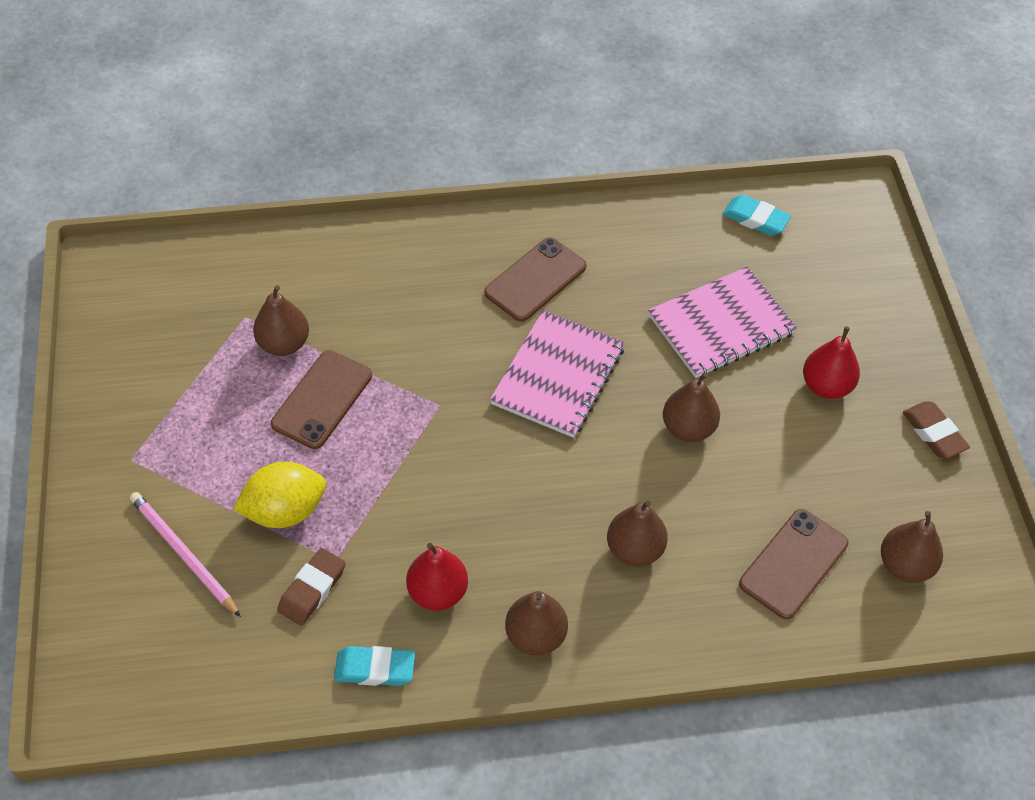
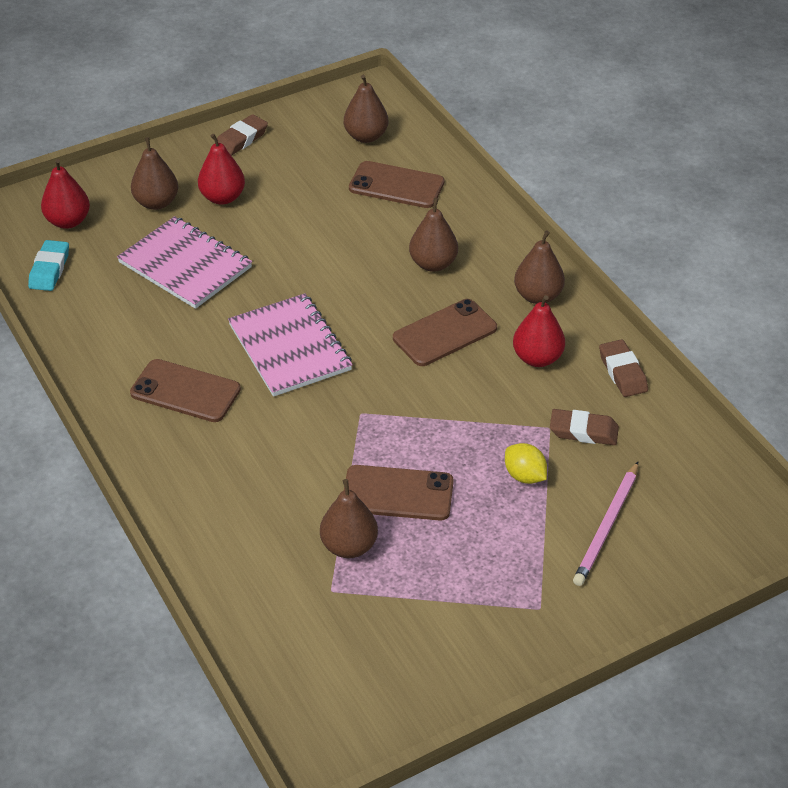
camera: 110 degrees left, 10 degrees down
(284, 511) = (524, 476): yellow lemon -> yellow lemon, size x0.62
(375, 669) = (622, 372): turquoise eraser -> brown eraser
(517, 518) = (445, 333): none -> brown phone
(558, 376) = (290, 347): pink notebook -> pink notebook turned 60 degrees clockwise
(688, 428) = (304, 261): brown pear -> brown pear (156, 203)
(828, 248) = (68, 221): none -> red pear

